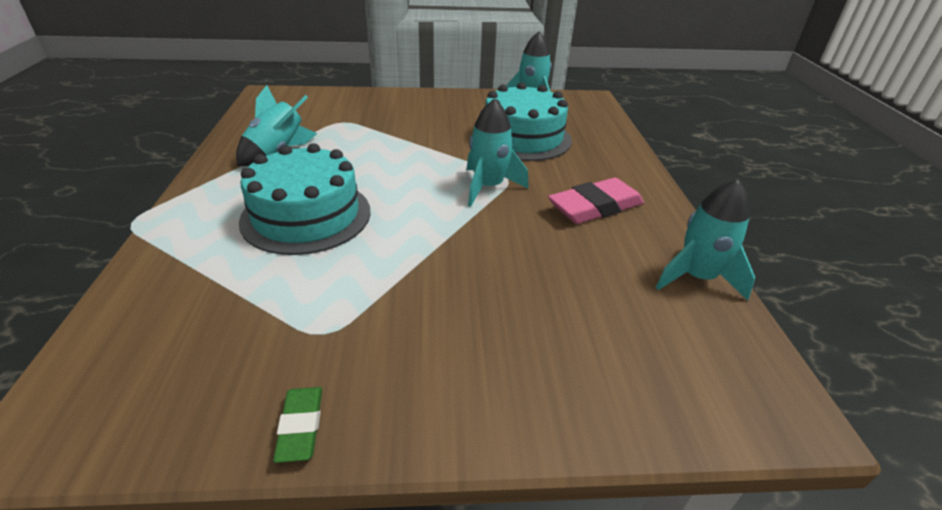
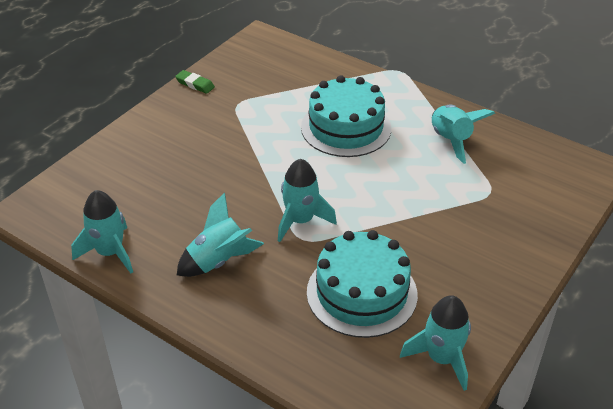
camera: 130 degrees right, 5 degrees up
(595, 207) = (218, 261): pink eraser -> turquoise rocket

